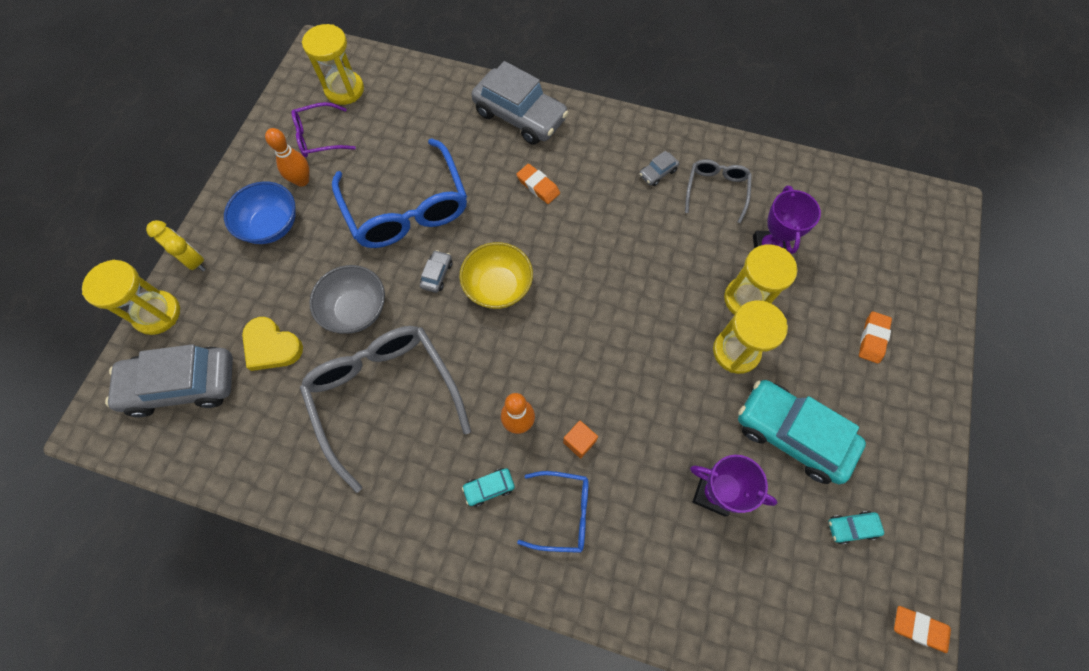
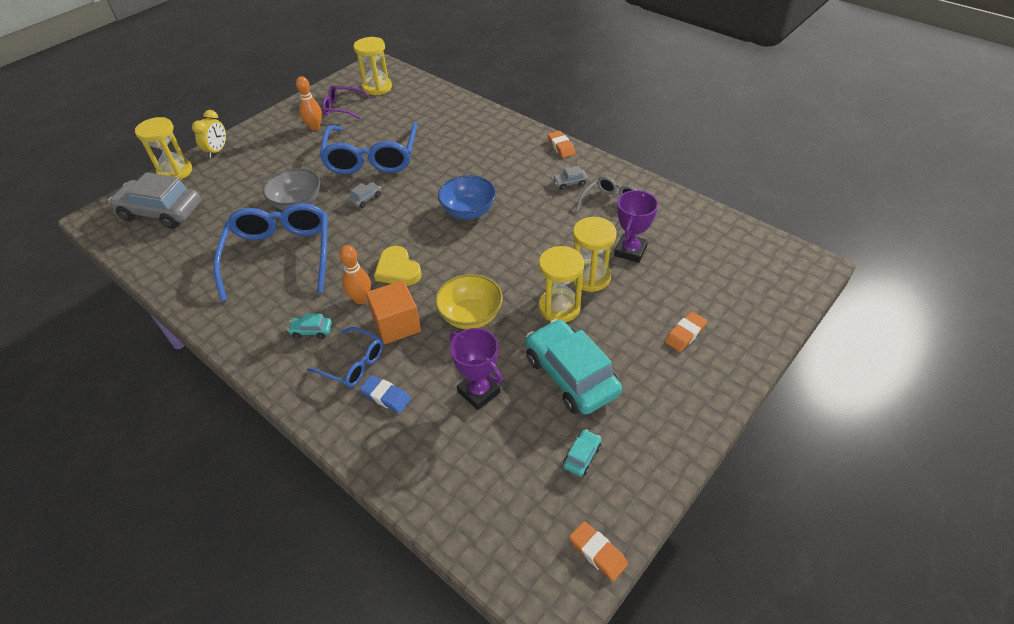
camera: 25 degrees right, 20 degrees down
(194, 261) = (217, 151): yellow clock -> yellow clock turned 45 degrees clockwise
(271, 225) = (278, 145): blue bowl -> blue bowl (468, 211)
(271, 346) = (229, 207): yellow heart -> yellow heart (398, 270)
(384, 395) = (280, 255): grey glasses -> blue glasses
(498, 287) = (403, 217): yellow bowl -> yellow bowl (470, 316)
(520, 116) = (487, 127): grey car -> none
(538, 186) = (473, 168): orange eraser -> orange eraser (561, 147)
(579, 441) = (396, 325): orange cube -> orange cube, size x1.90
(622, 540) = (386, 396): none -> blue eraser
(851, 527) = (582, 456): turquoise car -> turquoise car turned 105 degrees clockwise

